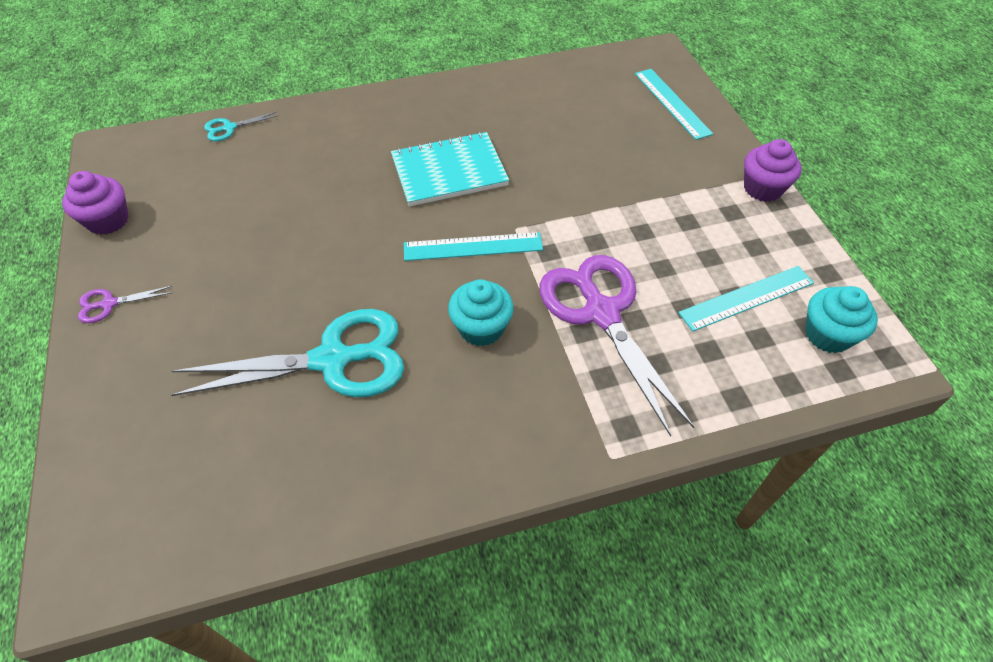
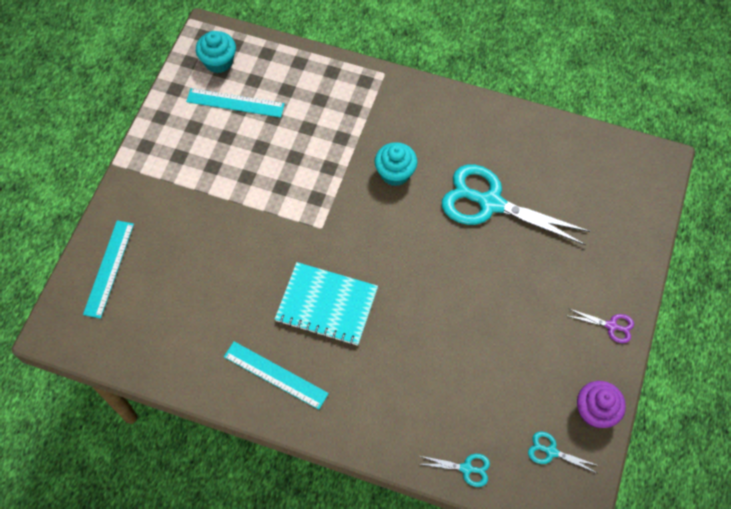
camera: 145 degrees left, 10 degrees up
(148, 172) = (551, 451): none -> turquoise scissors
(473, 246) = (358, 230): turquoise ruler -> turquoise ruler (275, 375)
(601, 313) = (321, 142): purple scissors -> none
(762, 188) = (140, 160): purple cupcake -> none

